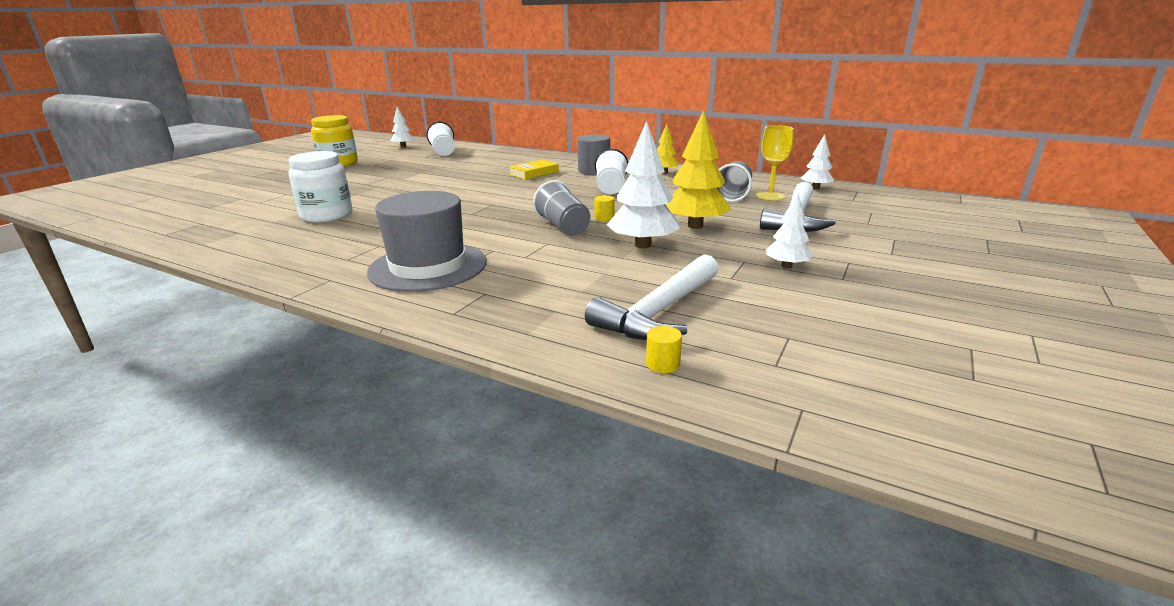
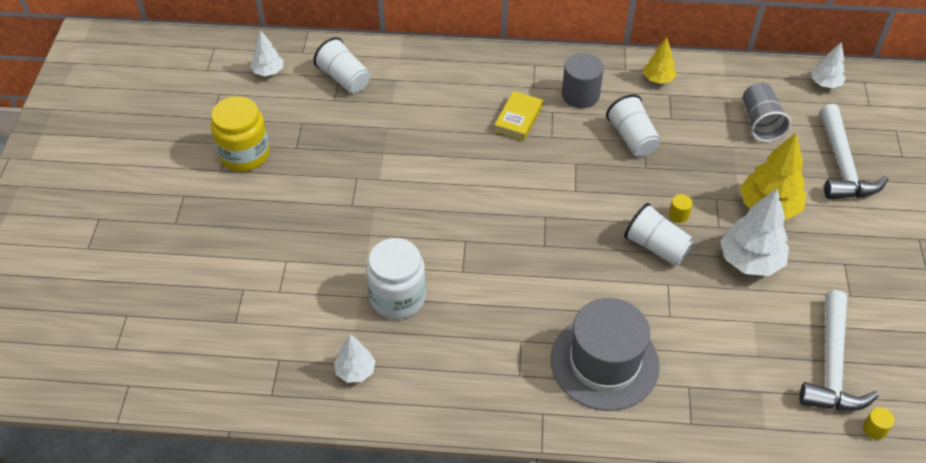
camera: 25 degrees left, 25 degrees up
(563, 227) = (656, 247): grey cup -> white cup
(770, 196) = (795, 116): yellow goblet -> none
(786, 266) = (879, 261): white tree -> white tree (355, 371)

